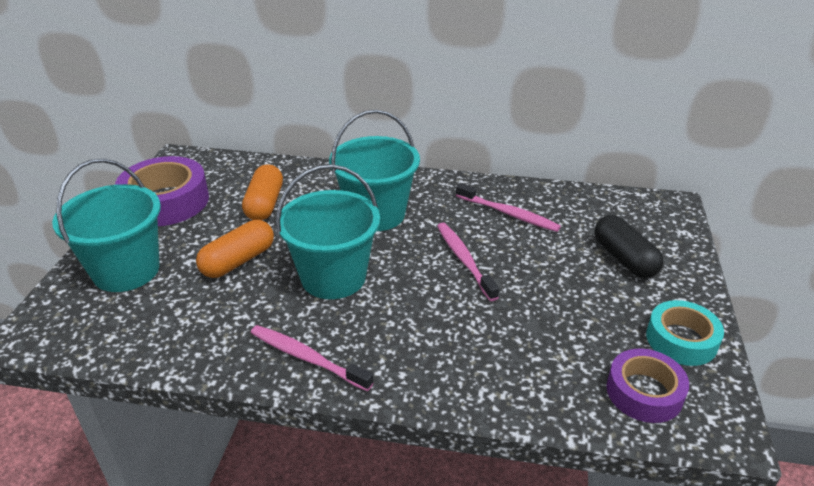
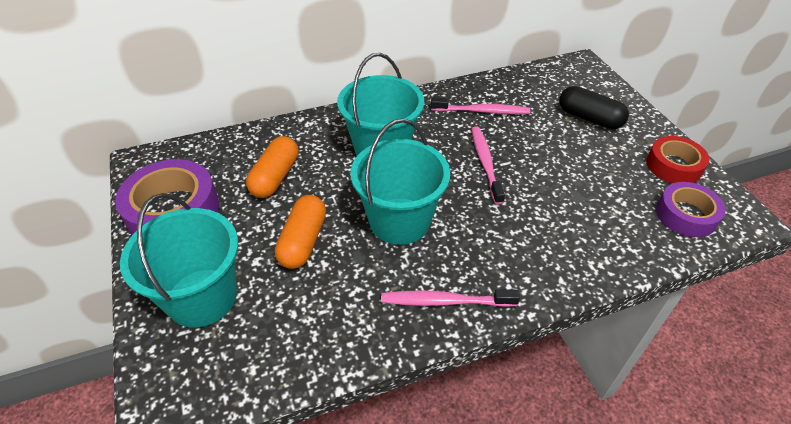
camera: 30 degrees left, 10 degrees up
(265, 204) = (275, 177): orange capsule -> orange capsule turned 45 degrees clockwise
(464, 260) = (485, 163): pink toothbrush -> pink toothbrush turned 45 degrees clockwise
(681, 340) = (673, 166): turquoise tape -> red tape

